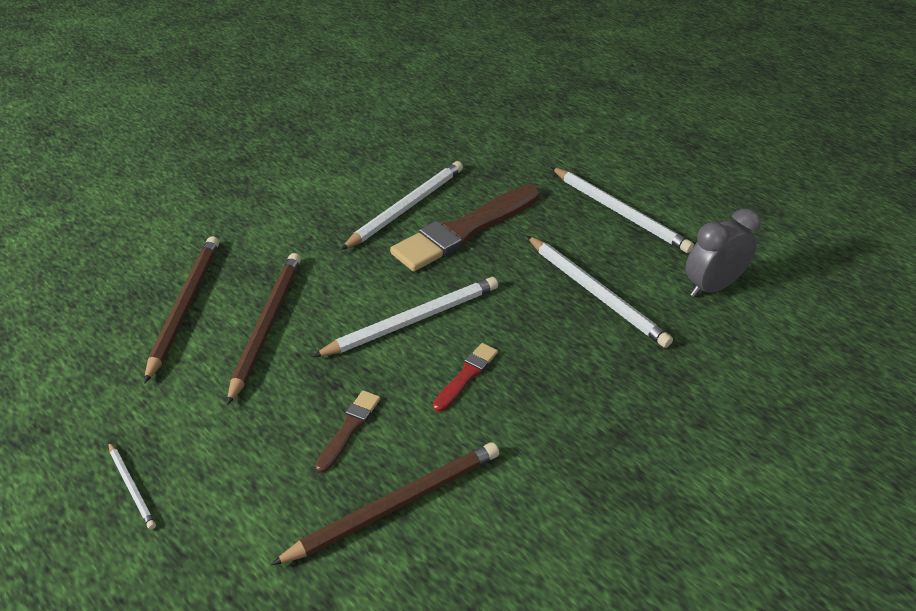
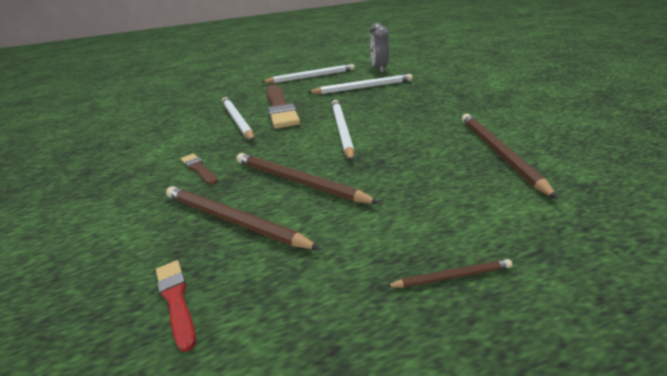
camera: 60 degrees left, 10 degrees down
(132, 487) = (451, 276): white pencil -> brown pencil
(349, 428) = (425, 160): brown brush -> brown brush (199, 169)
(466, 375) = (400, 121): red brush -> red brush (176, 299)

